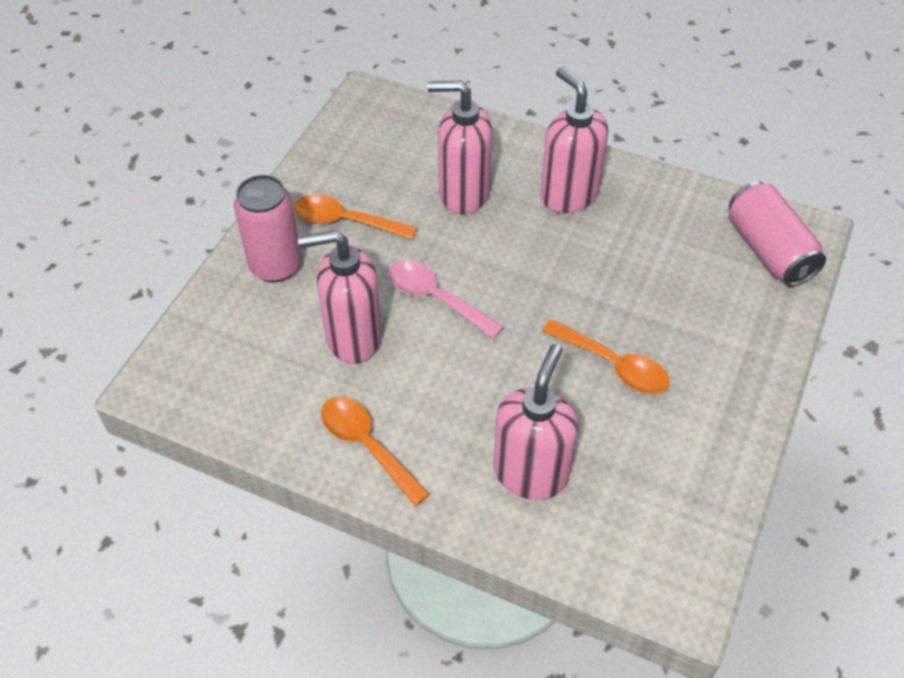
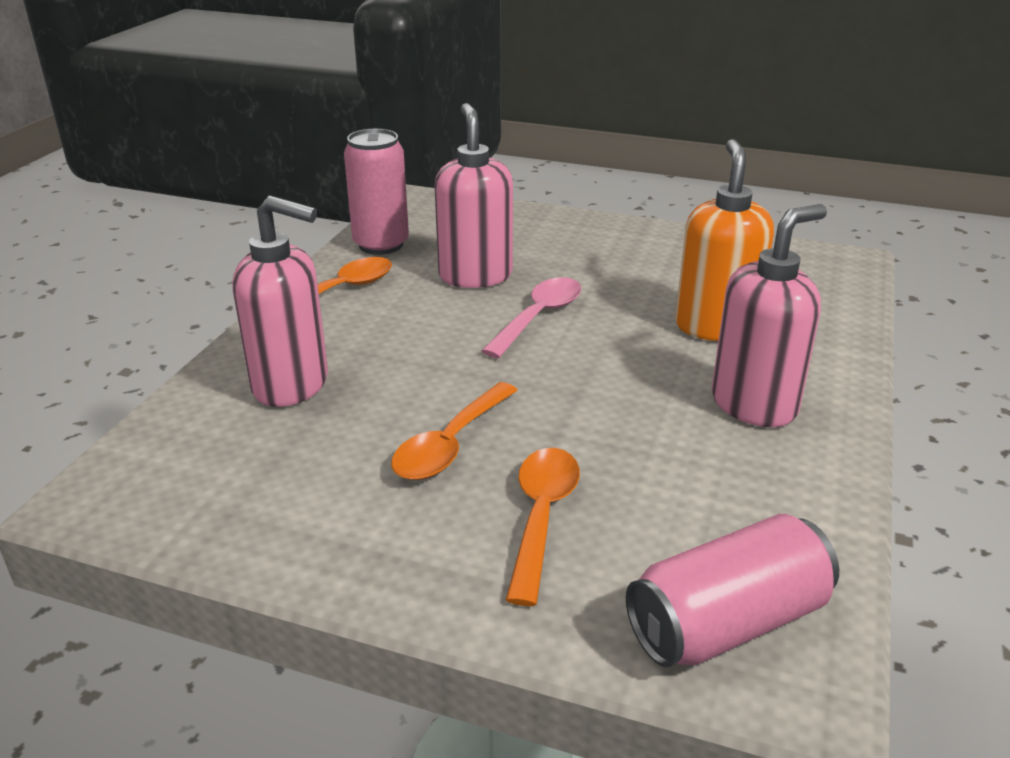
camera: 85 degrees right, 20 degrees down
(275, 266) = (561, 233): pink can -> pink can (381, 244)
(346, 221) = (637, 261): orange spoon -> orange spoon (541, 517)
(463, 193) = (715, 326): pink soap dispenser -> orange soap dispenser

